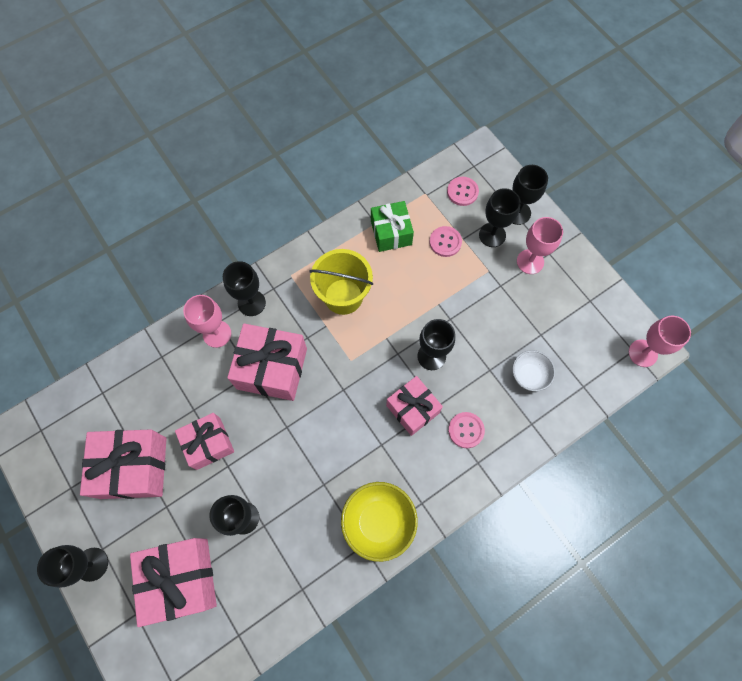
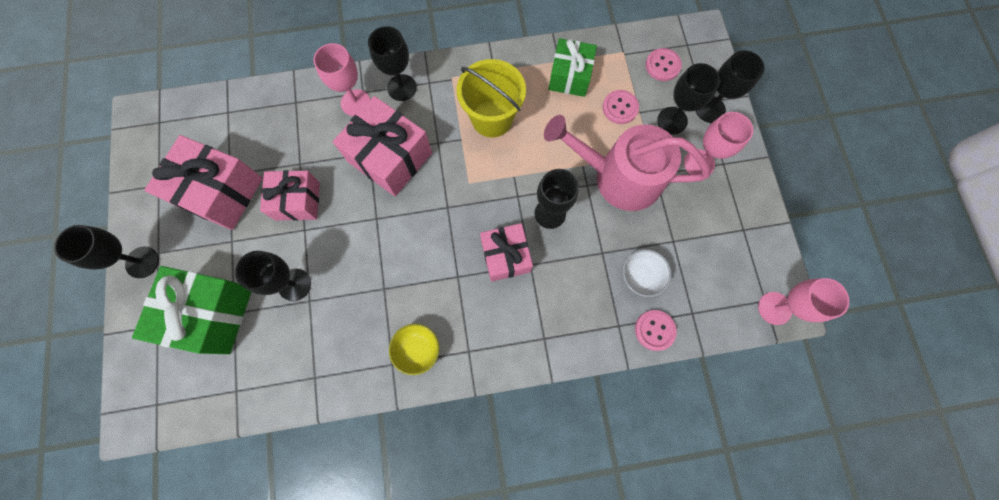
camera: 25 degrees right, 5 degrees up
(181, 579) = (211, 314): pink gift -> green gift
(378, 522) = (418, 349): yellow bowl -> yellow bowl, size x0.62
(466, 430) = (548, 301): pink button -> pink button (654, 330)
(472, 300) = (619, 177): none -> pink watering can

